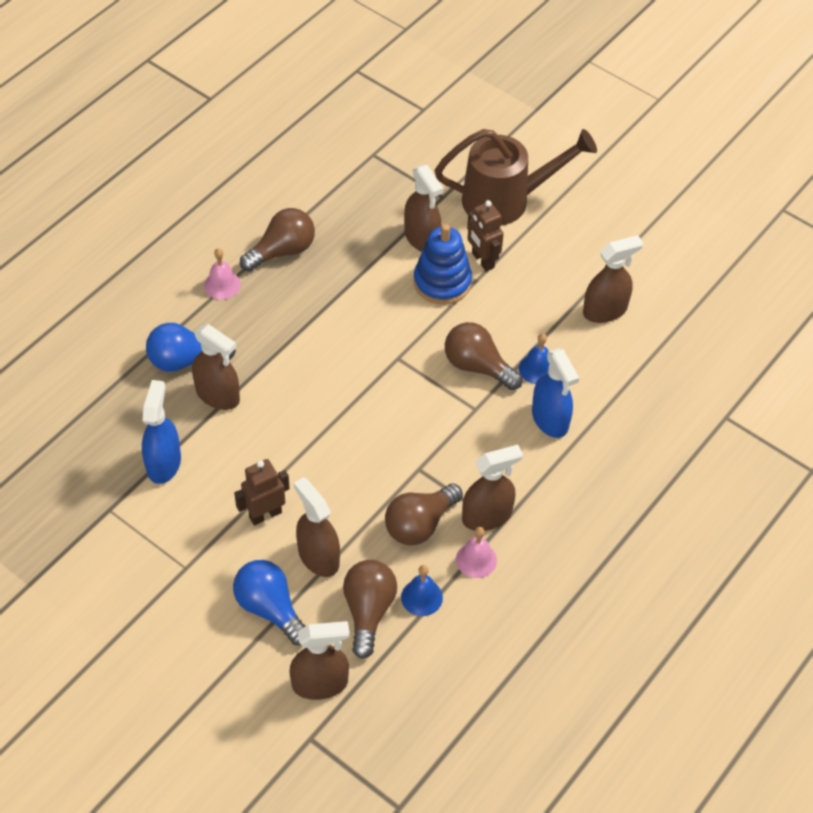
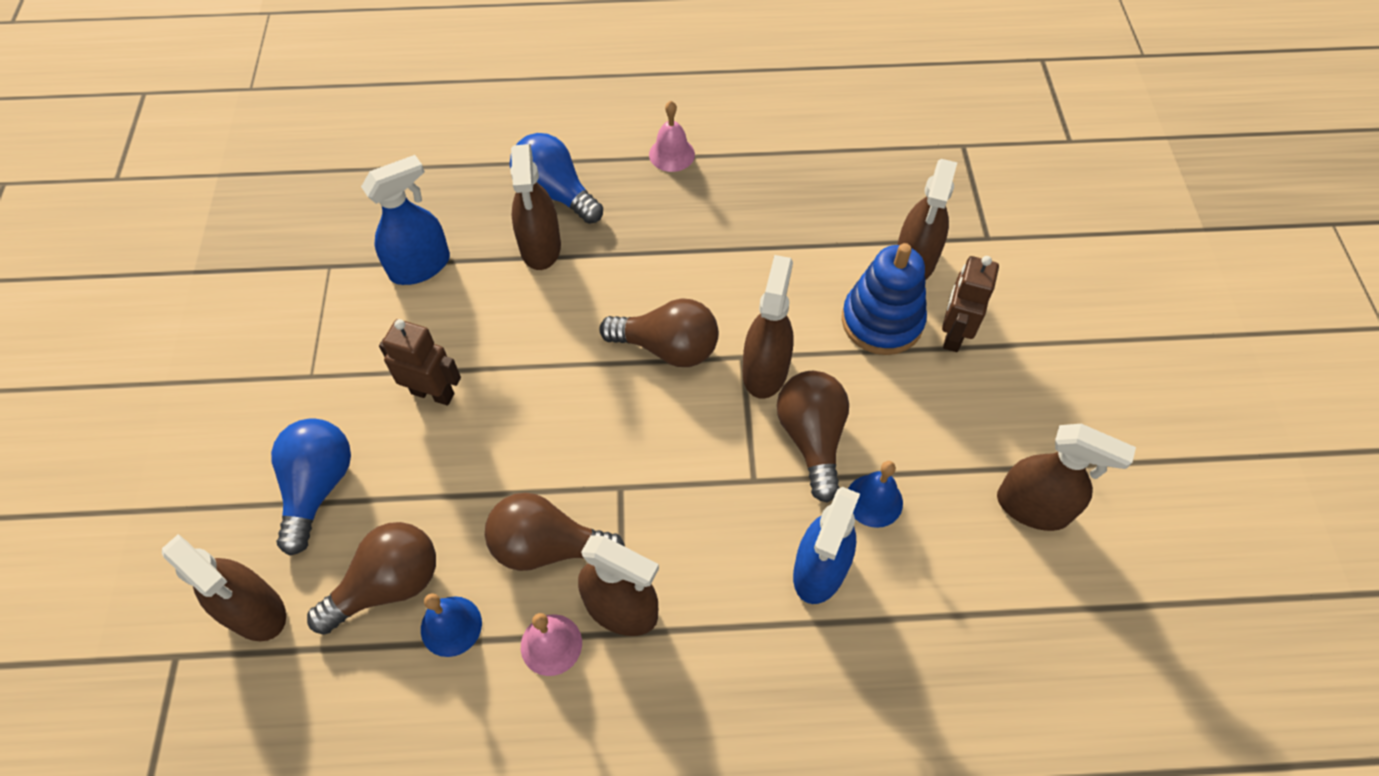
camera: 50 degrees right, 5 degrees up
(282, 251) = (763, 167): brown light bulb -> brown light bulb (668, 348)
(318, 556) = (421, 481): brown spray bottle -> brown spray bottle (765, 370)
(506, 200) = (1055, 294): brown watering can -> none

